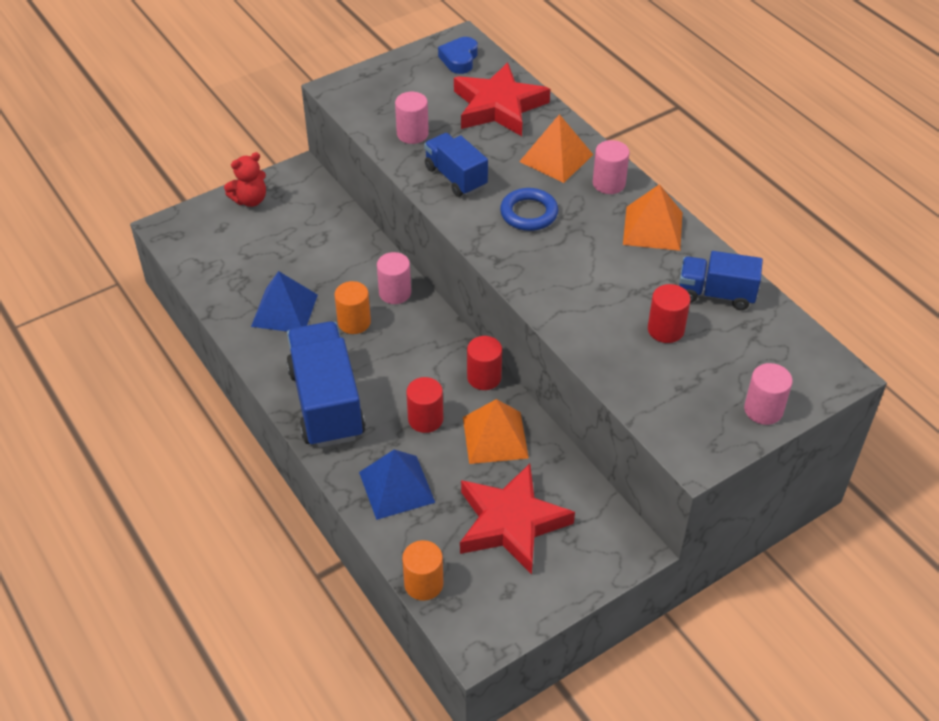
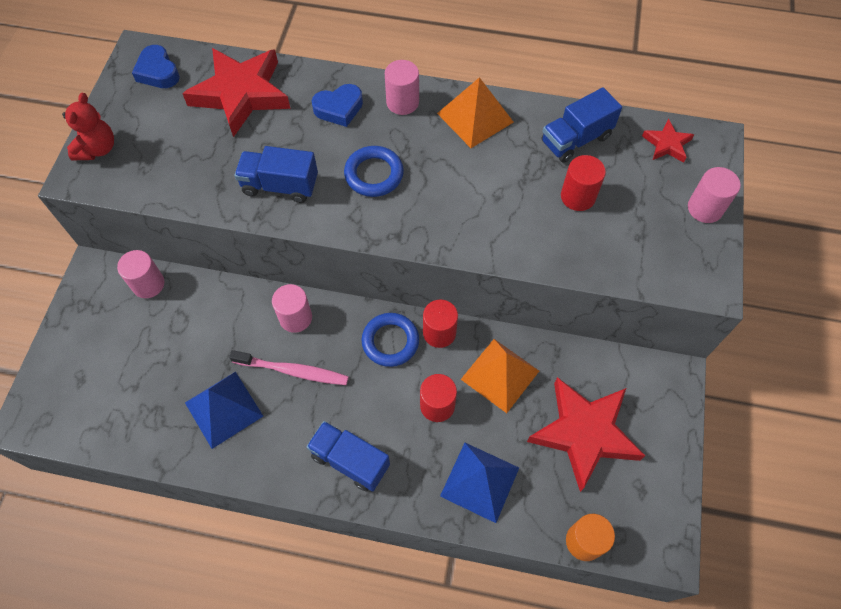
camera: 45 degrees left, 15 degrees up
(250, 200) = (77, 332): red teddy bear -> red teddy bear (97, 149)
(326, 403) = (350, 461): blue truck -> blue truck, size x0.59
(354, 322) = (292, 371): orange cylinder -> pink toothbrush
(412, 134) = (197, 171): pink cylinder -> pink cylinder (148, 284)
(442, 356) = (390, 341): none -> blue ring
(556, 158) = (339, 108): orange pyramid -> blue heart
(791, 348) = (667, 144): none -> red star

